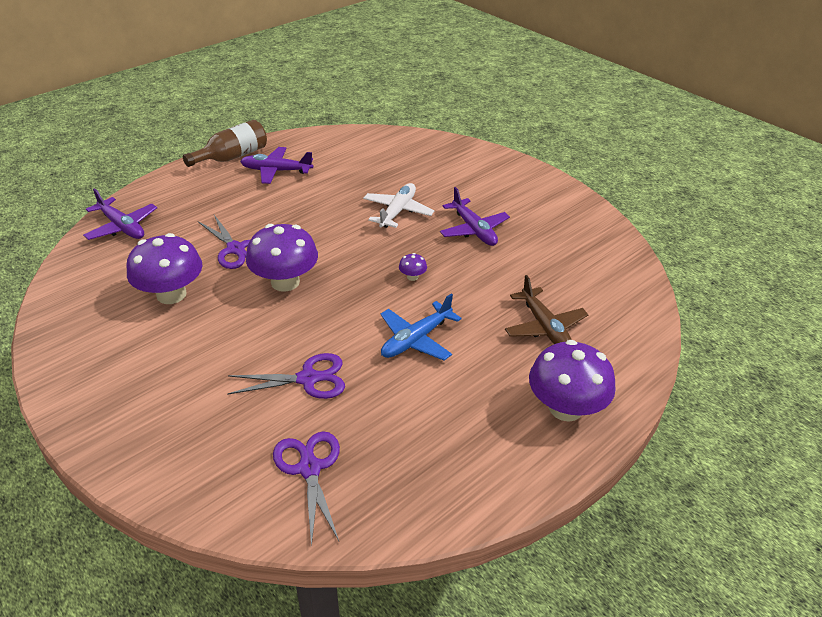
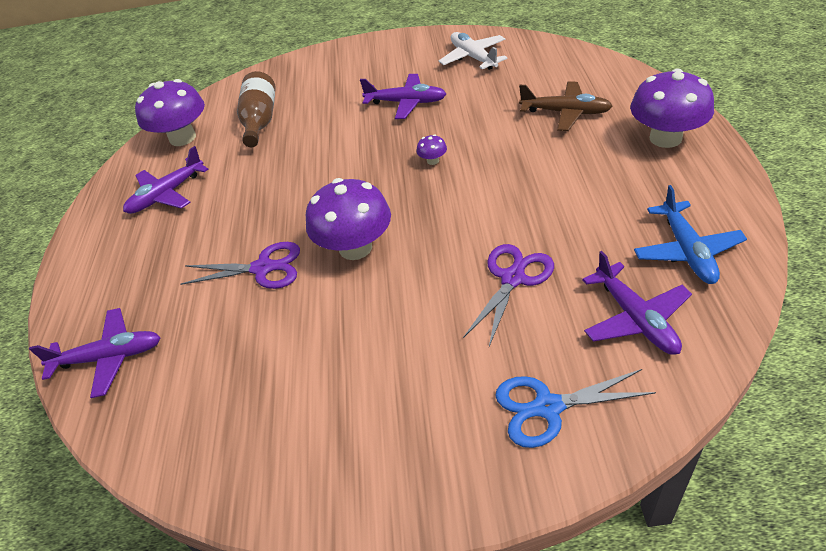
camera: 45 degrees left, 5 degrees up
(171, 294) = (284, 347): purple mushroom -> purple mushroom (182, 138)
(189, 450) = (548, 407): none -> blue scissors
(232, 157) = (97, 219): brown bottle -> brown bottle (260, 121)
(309, 468) = (635, 318): purple scissors -> purple plane
(397, 211) = (331, 136): white plane -> white plane (473, 57)
(416, 339) = (518, 189): blue plane -> blue plane (687, 251)

